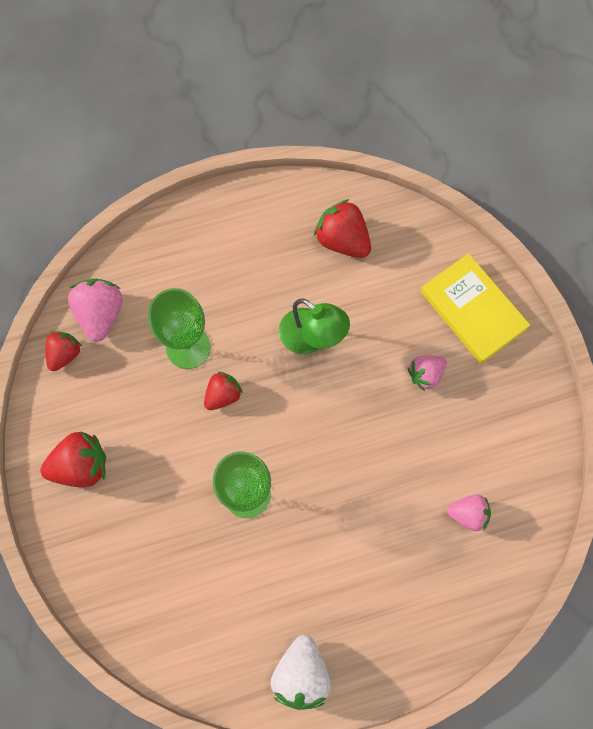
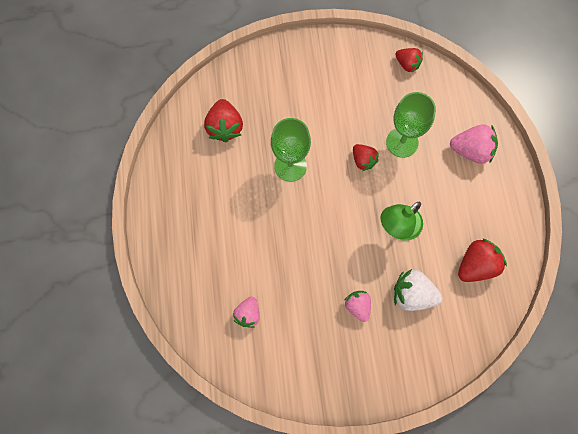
camera: 100 degrees right, 0 degrees up
(81, 466) = (328, 67): red strawberry -> red strawberry (225, 127)
(101, 314) = (434, 89): pink strawberry -> pink strawberry (471, 150)
(301, 674) = (168, 181): white strawberry -> white strawberry (412, 294)
(473, 310) = (405, 356): yellow book -> none

